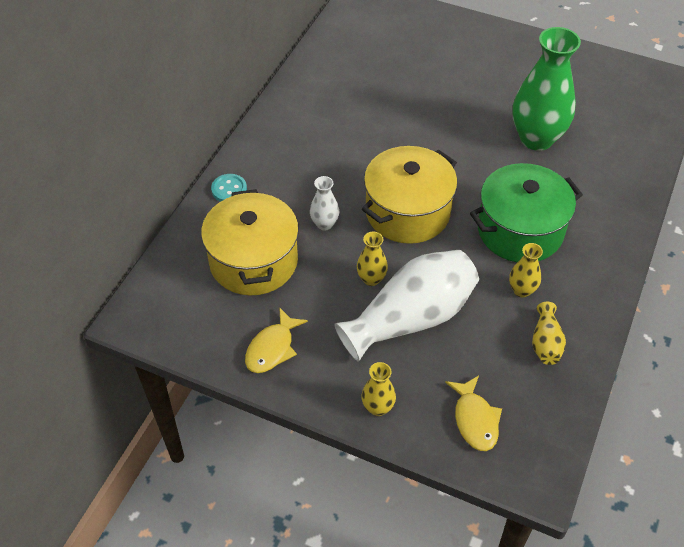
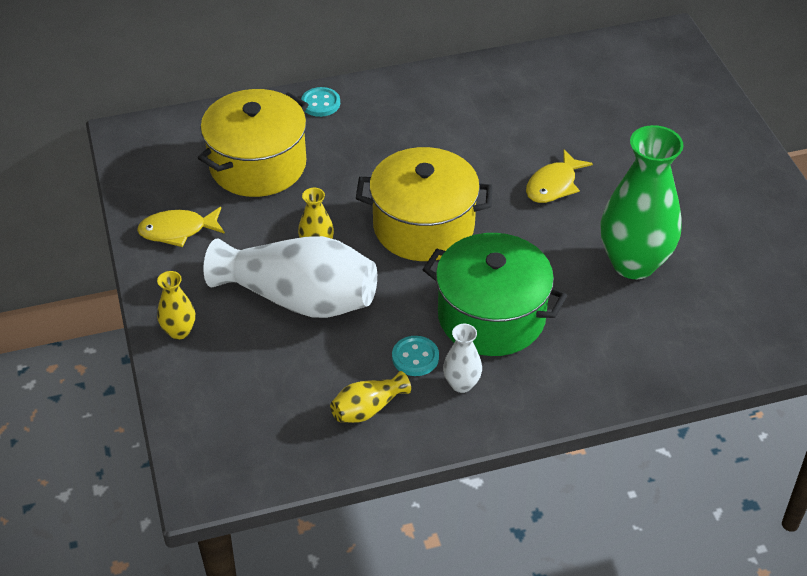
camera: 50 degrees right, 5 degrees down
(324, 224) = (347, 182): white vase -> white vase (461, 384)
(475, 419) = (227, 404): yellow fish -> yellow fish (553, 185)
(521, 290) = (415, 357): yellow vase -> turquoise button

